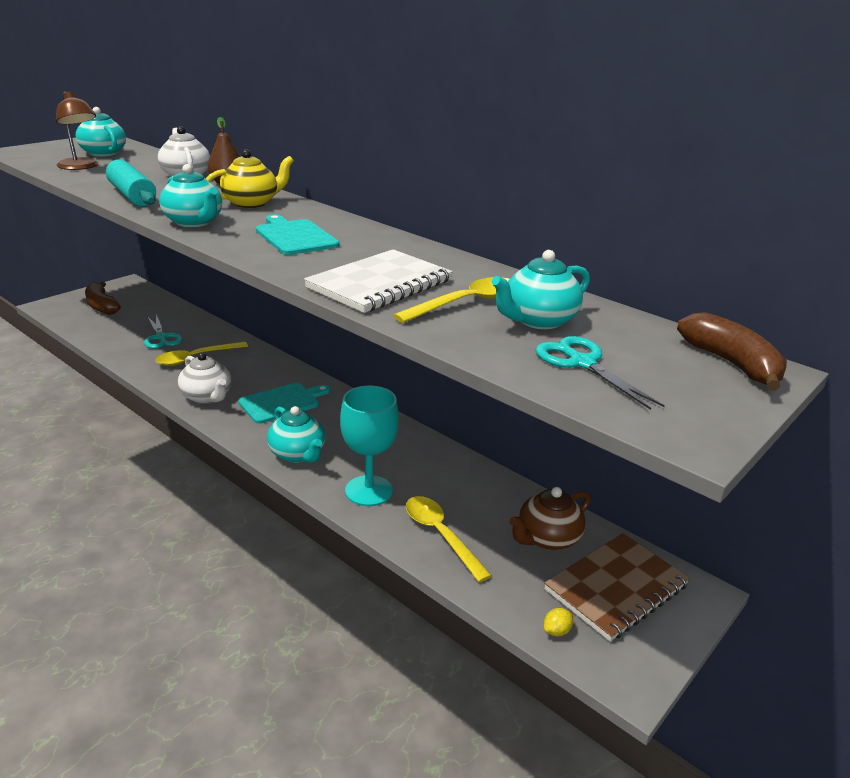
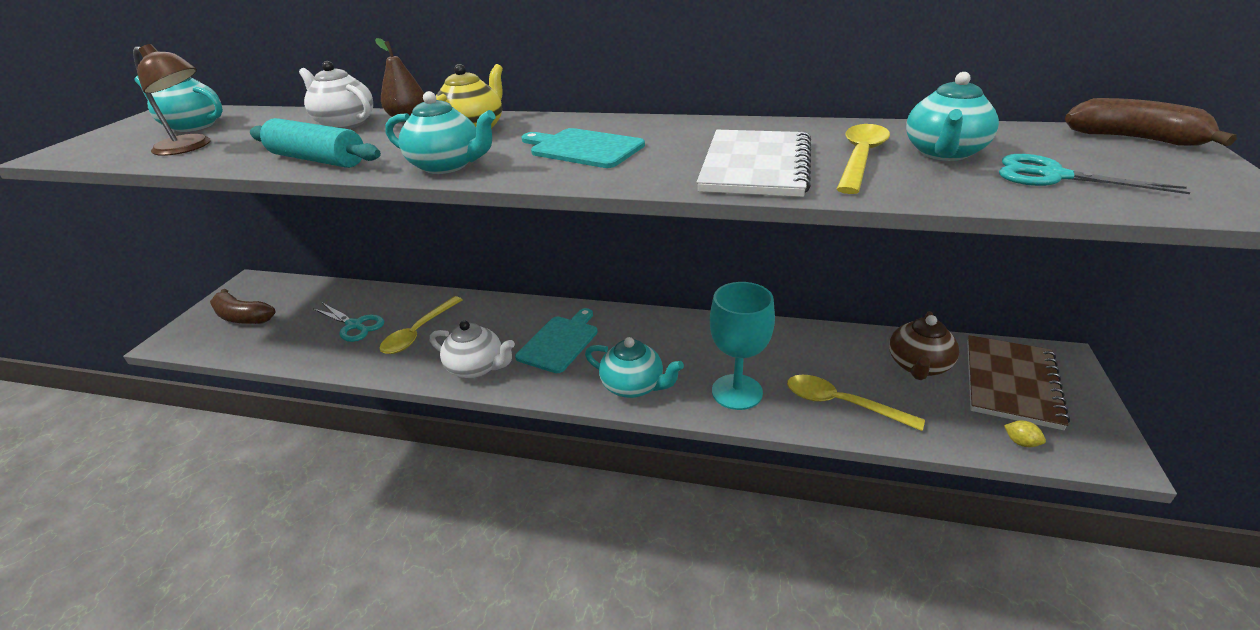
camera: 25 degrees left, 5 degrees up
(556, 631) = (1021, 442): yellow lemon -> yellow lemon turned 75 degrees counterclockwise

